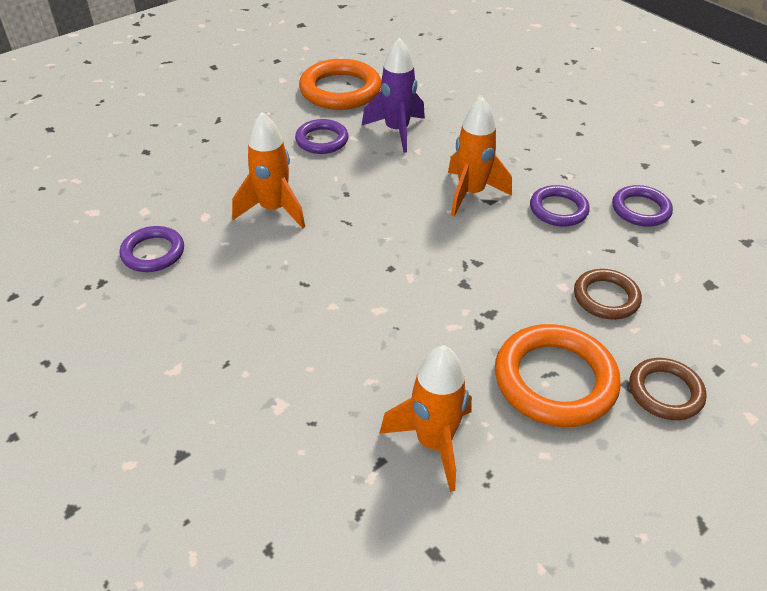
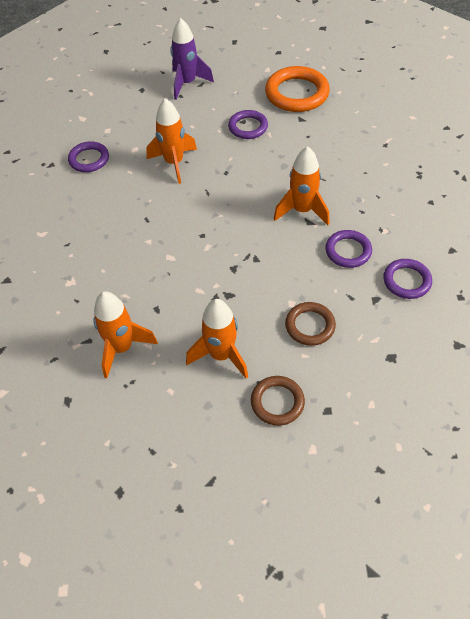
camera: 40 degrees right, 10 degrees up
(397, 131) = (302, 142): purple rocket -> purple rocket (187, 83)
(555, 380) = (221, 355): orange ring -> orange rocket

